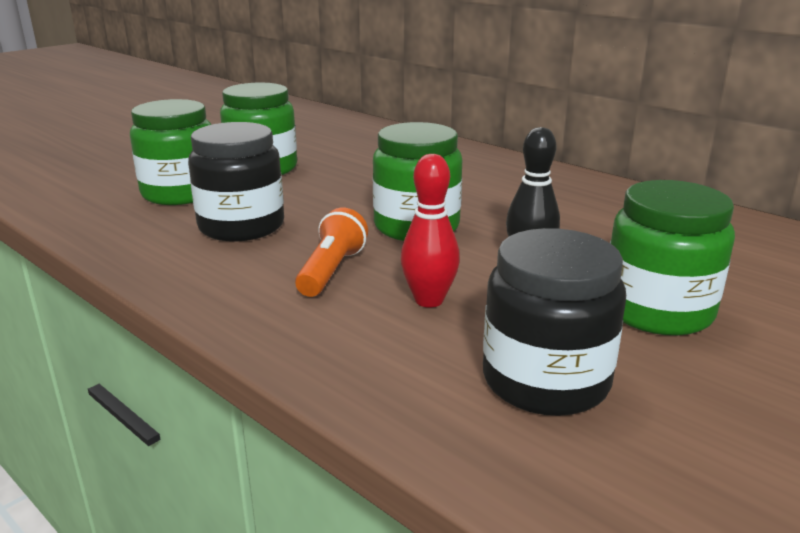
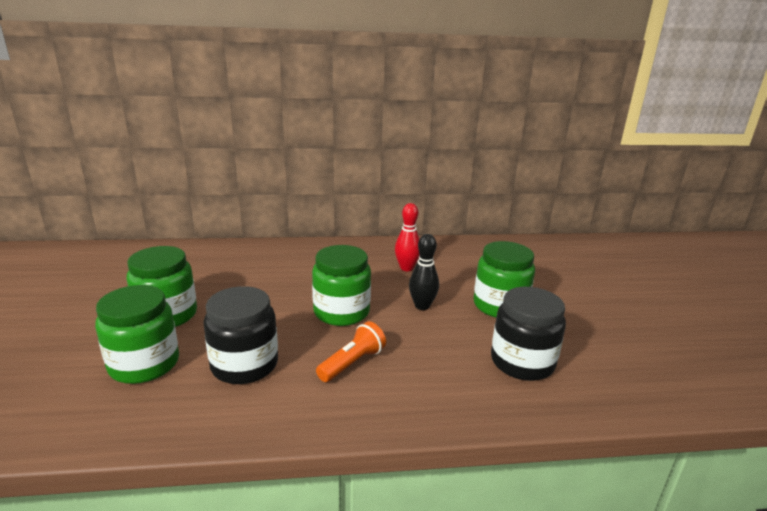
camera: 50 degrees left, 0 degrees up
(331, 271) = (352, 363): orange flashlight -> orange flashlight turned 75 degrees clockwise
(429, 300) = (423, 352): red bowling pin -> red bowling pin (406, 268)

